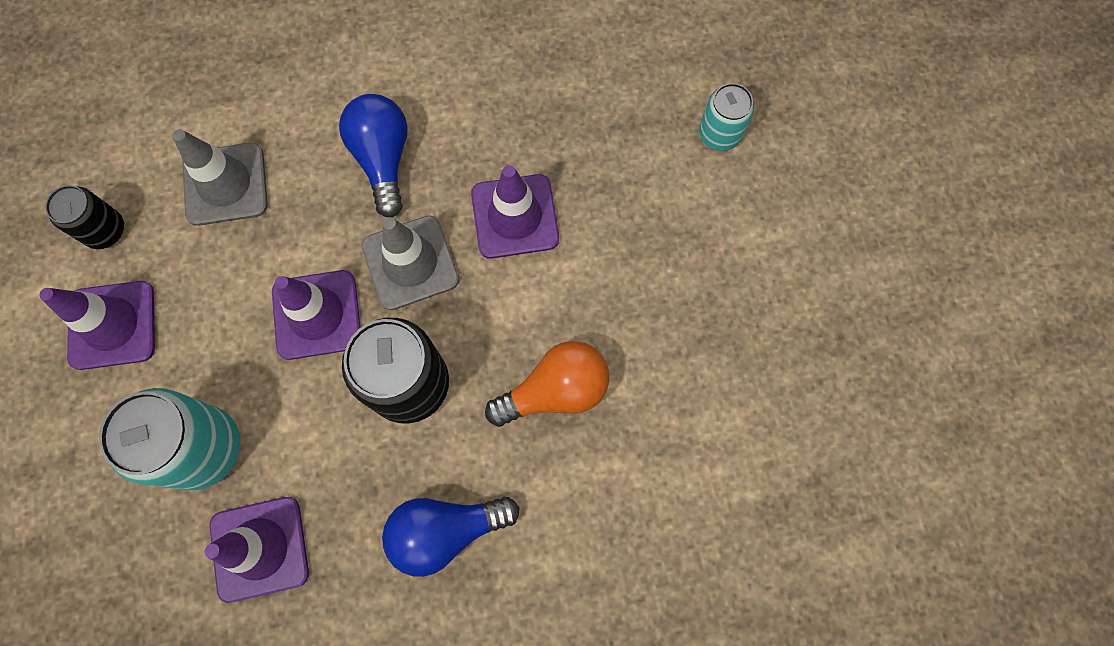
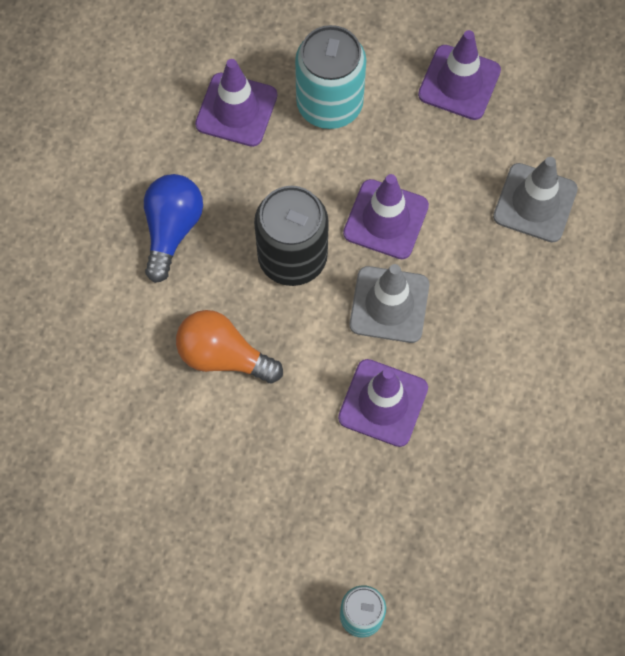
camera: 120 degrees right, 5 degrees down
(105, 230) = (541, 106): black can -> none
(383, 159) = (492, 328): blue light bulb -> none
(555, 390) = (223, 356): orange light bulb -> orange light bulb turned 105 degrees clockwise

